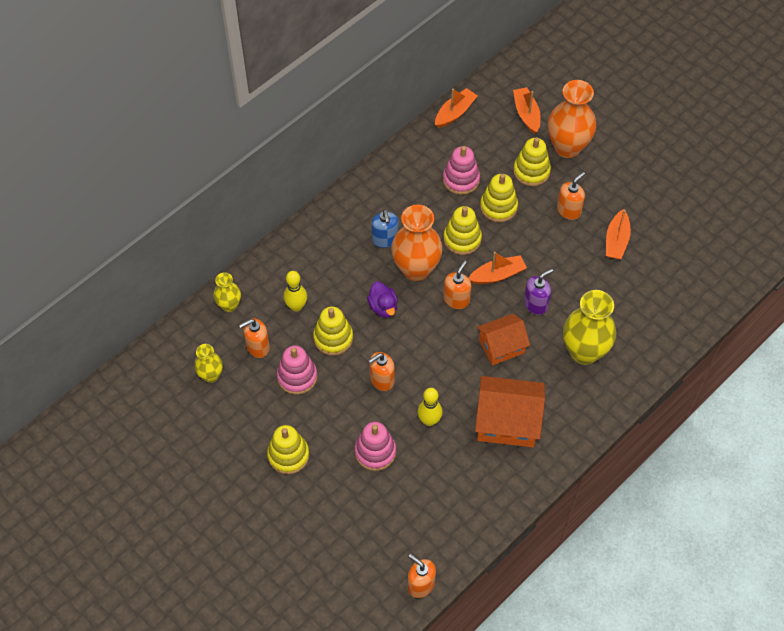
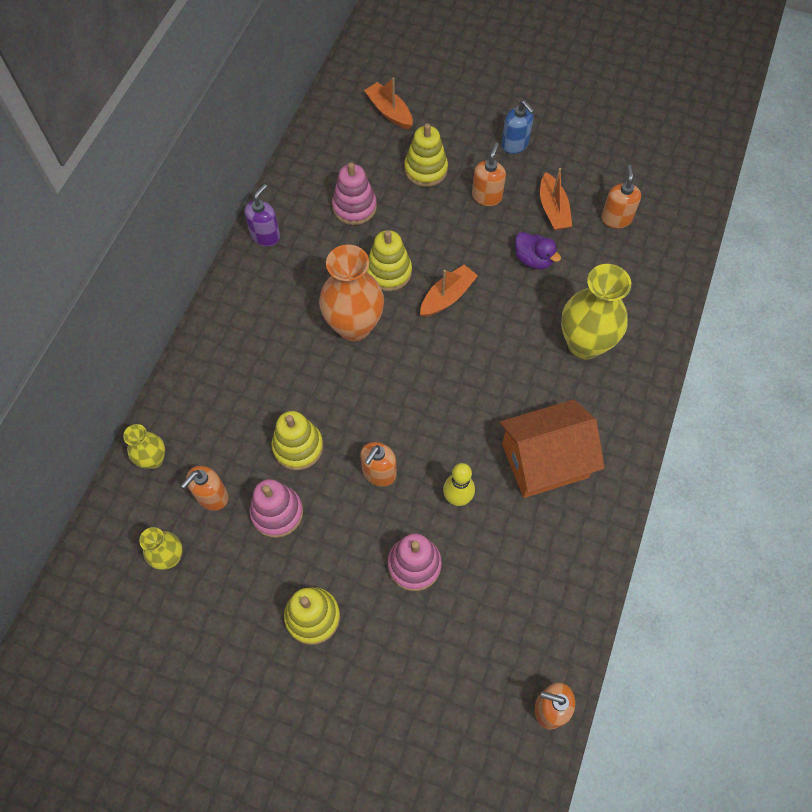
camera: 25 degrees left, 5 degrees up
(296, 306) = (236, 427): yellow bowling pin -> none
(383, 307) = (338, 385): purple duck -> purple duck (533, 259)
(385, 239) = (302, 306): blue soap dispenser -> blue soap dispenser (515, 144)
(455, 113) = (311, 138): orange boat -> none
(456, 299) = (417, 342): orange soap dispenser -> orange soap dispenser (616, 218)
(498, 207) = (410, 221): yellow stacking toy -> none
(501, 346) = (493, 375): orange house -> none
(535, 304) = (505, 312): purple soap dispenser -> purple soap dispenser (265, 236)
(567, 147) = (450, 130): orange vase -> none

